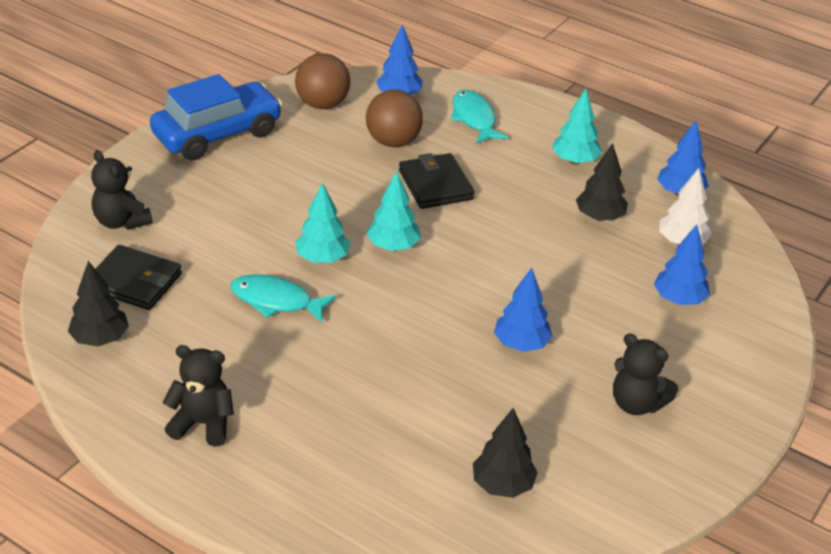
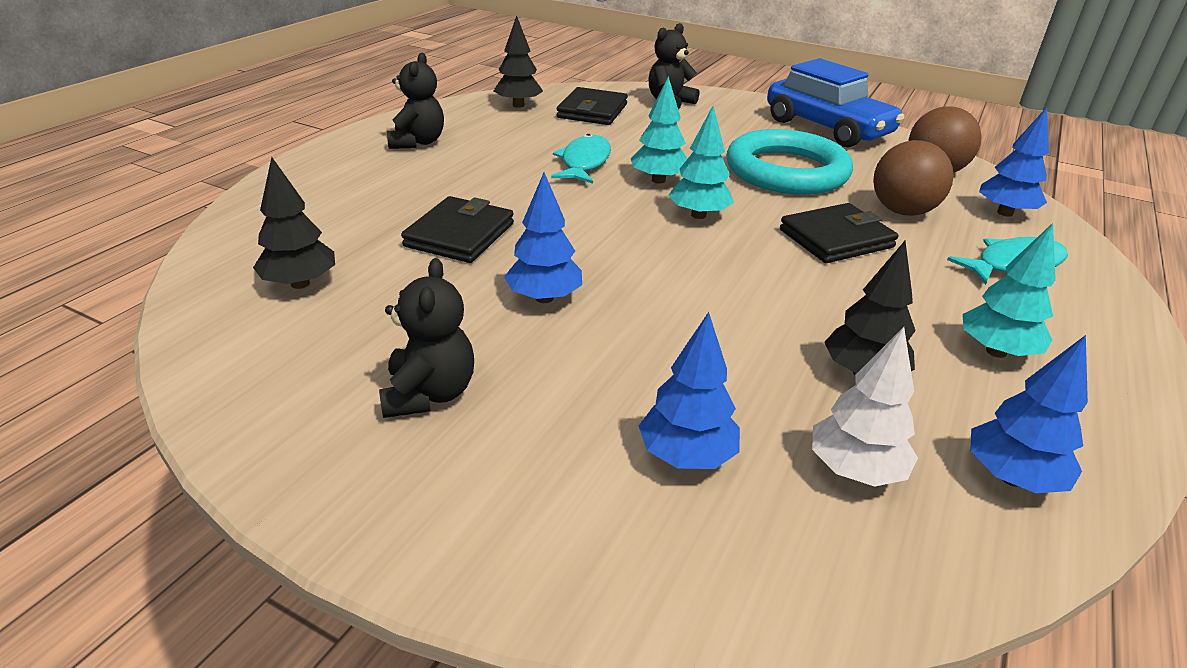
camera: 85 degrees right, 5 degrees down
(312, 181) = (786, 171): none -> turquoise ring
(421, 389) = (459, 235): none -> black wallet
(636, 404) = (429, 394): black teddy bear -> black teddy bear turned 150 degrees clockwise

